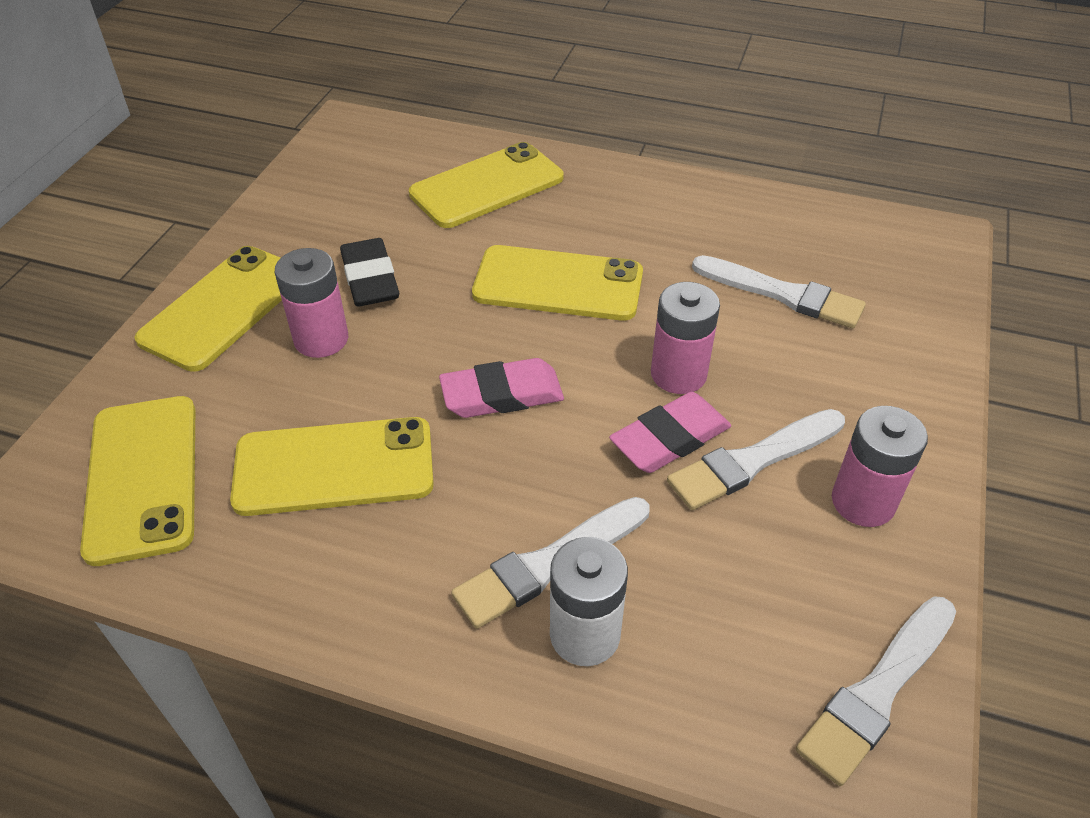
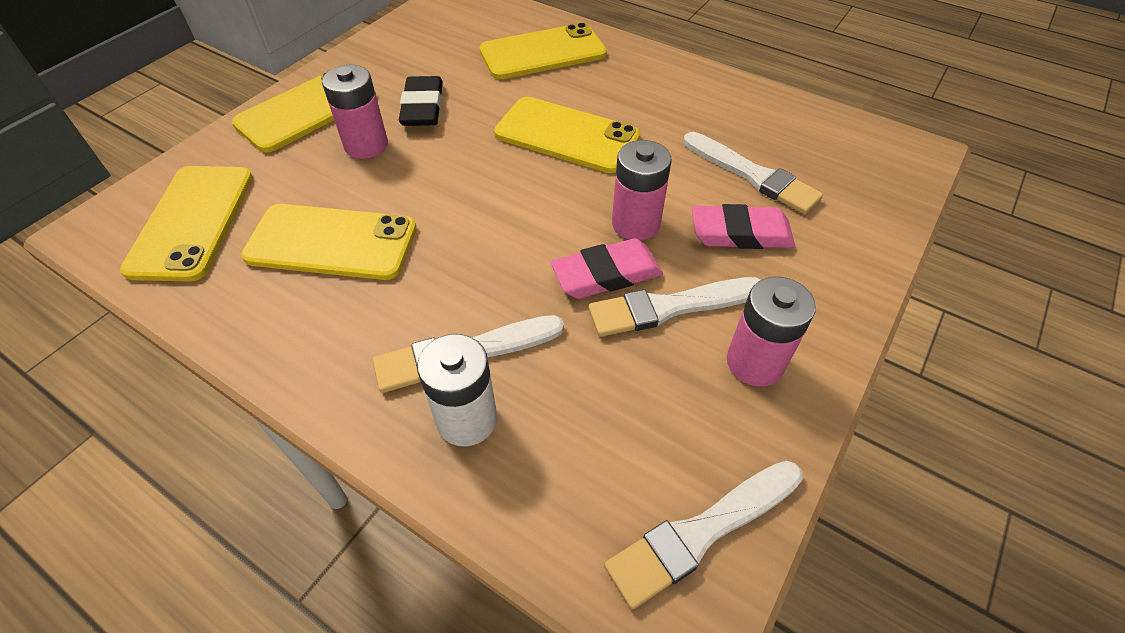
camera: 15 degrees right, 5 degrees up
(502, 394) = (484, 212): pink eraser -> pink eraser (740, 233)

